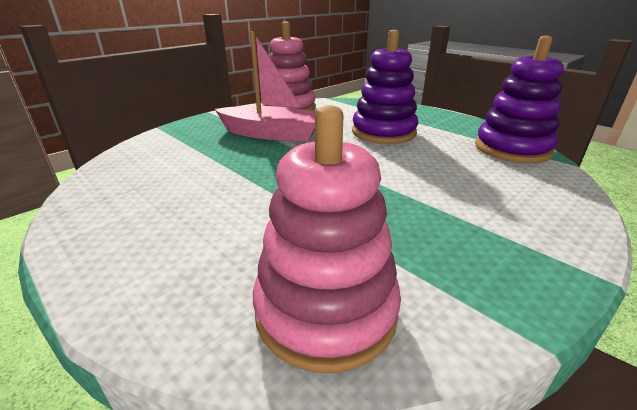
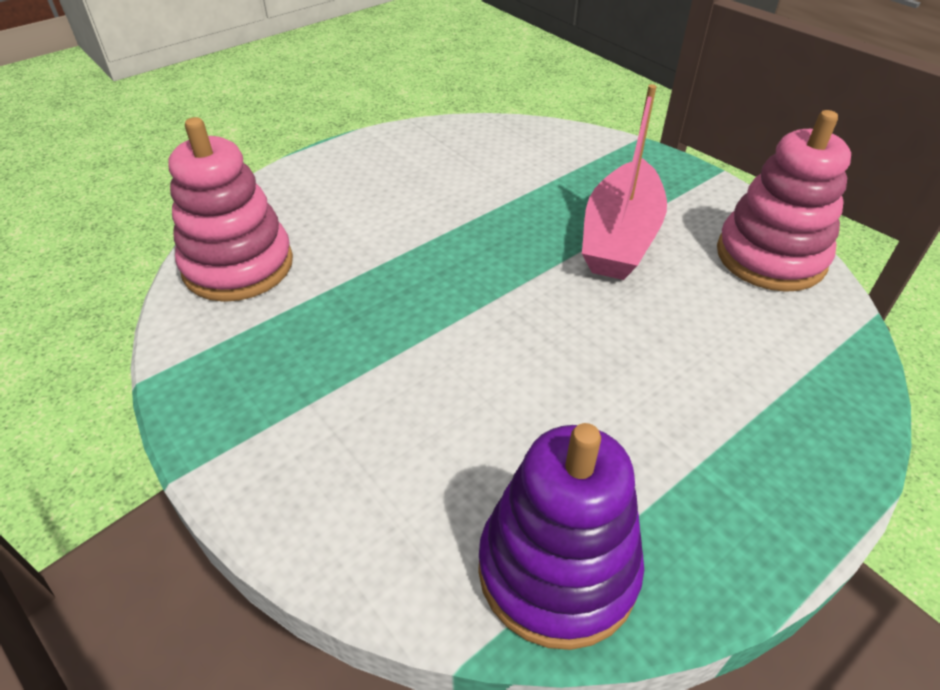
camera: 95 degrees right, 15 degrees up
(383, 132) = (642, 373): purple stacking toy -> none

